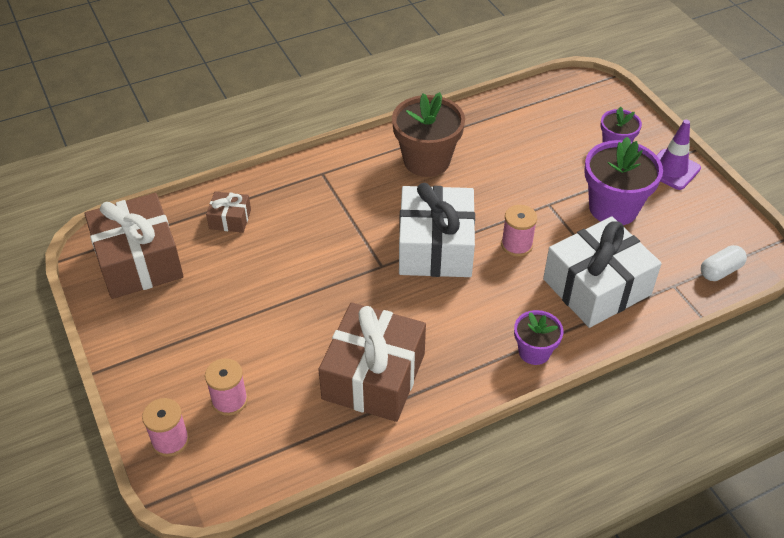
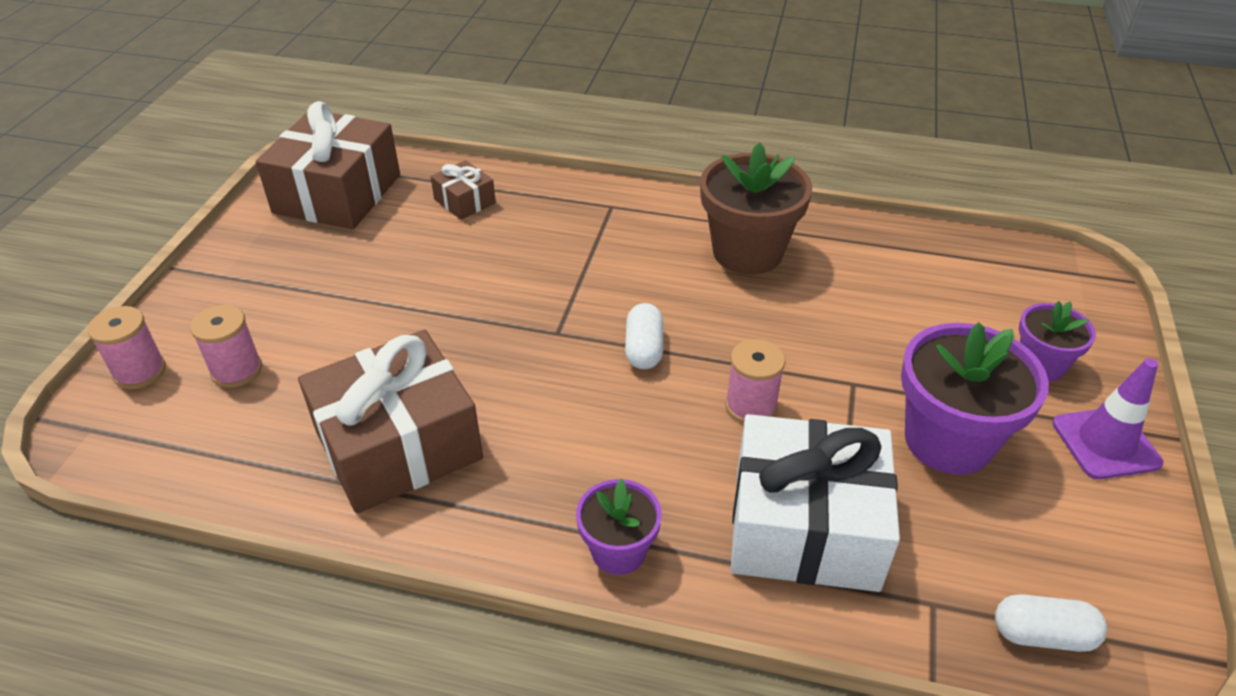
camera: 40 degrees right, 5 degrees down
(435, 247) = (644, 349): white gift -> white capsule

